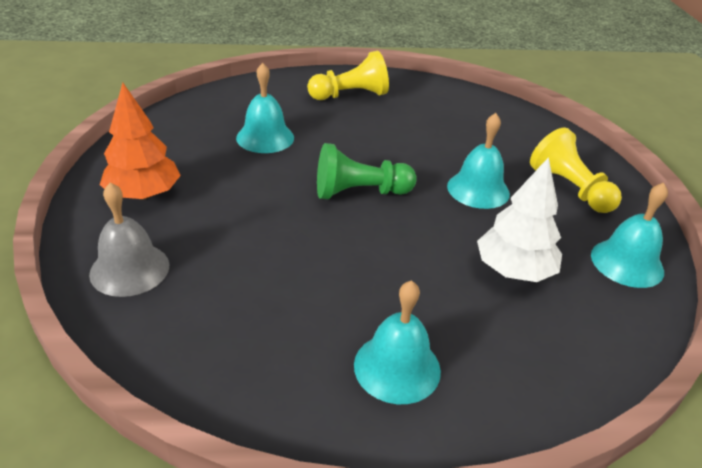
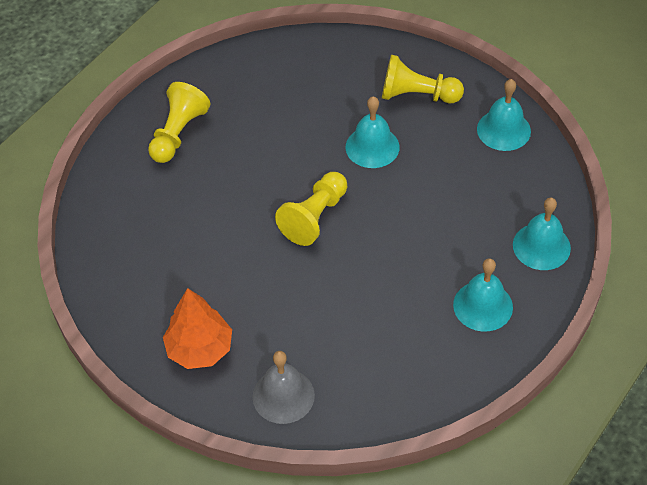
camera: 45 degrees left, 15 degrees up
(265, 137) = (189, 231): turquoise bell -> turquoise bell (541, 246)
(359, 192) = (314, 217): green pawn -> yellow pawn
(514, 270) = (461, 192): white tree -> none

